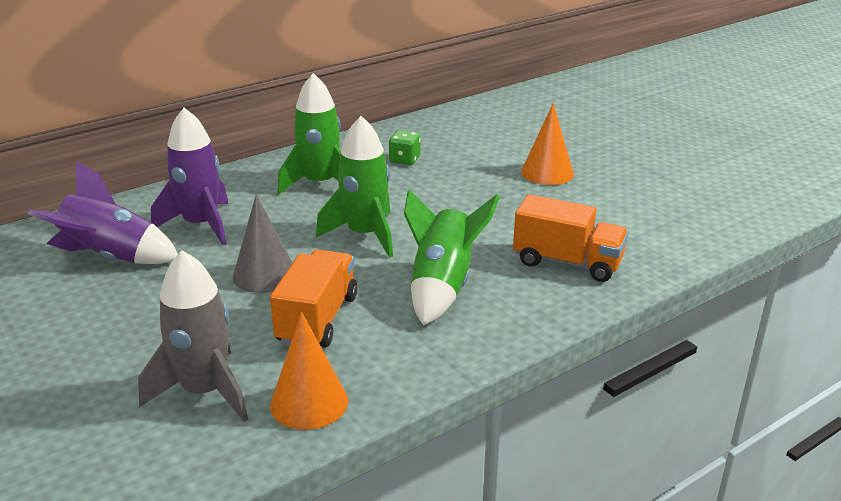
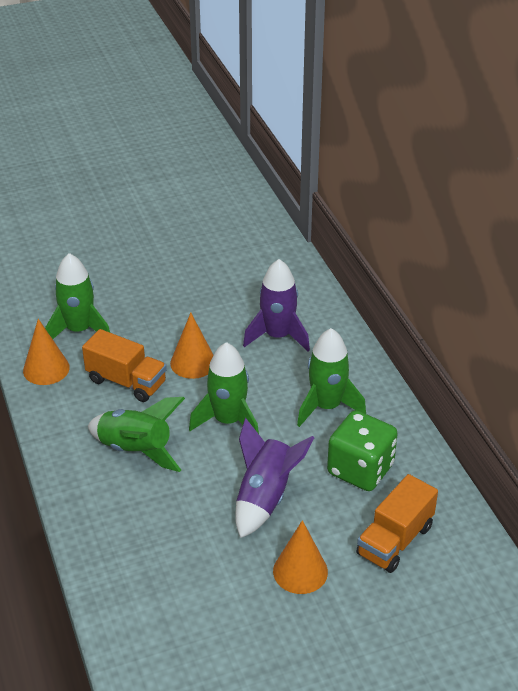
camera: 105 degrees right, 10 degrees up
(110, 257) = (247, 294): purple rocket -> purple rocket (265, 497)
(205, 391) = (79, 330): grey rocket -> green rocket
(264, 275) = (193, 362): grey cone -> orange cone
(404, 160) = (360, 469): green dice -> green dice, size x2.04
(567, 262) = (135, 533): orange truck -> orange truck (395, 540)

